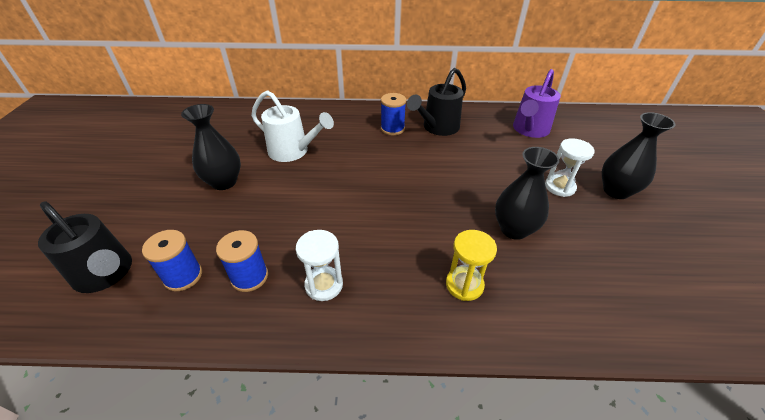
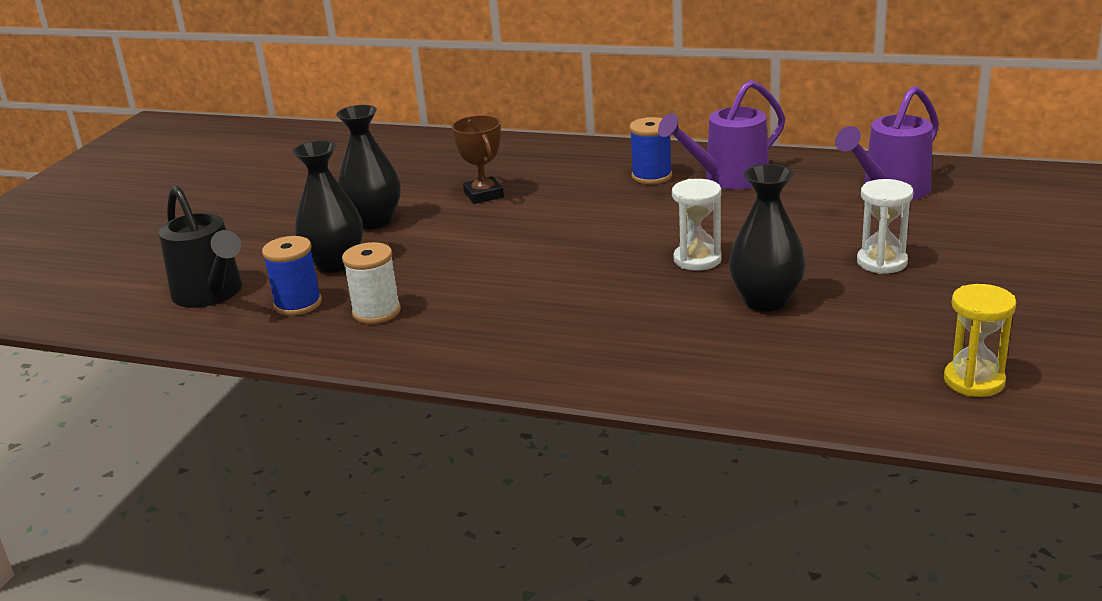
camera: 20 degrees right, 15 degrees down
(249, 277) = (376, 312): blue spool -> white spool
(293, 152) = (484, 195): white watering can -> brown trophy
(324, 285) = (465, 328): white hourglass -> white hourglass (697, 260)
(437, 128) = (728, 179): black watering can -> purple watering can
(464, 285) = (652, 345): yellow hourglass -> yellow hourglass (974, 381)
(616, 191) = (977, 274): black vase -> black vase (335, 263)

